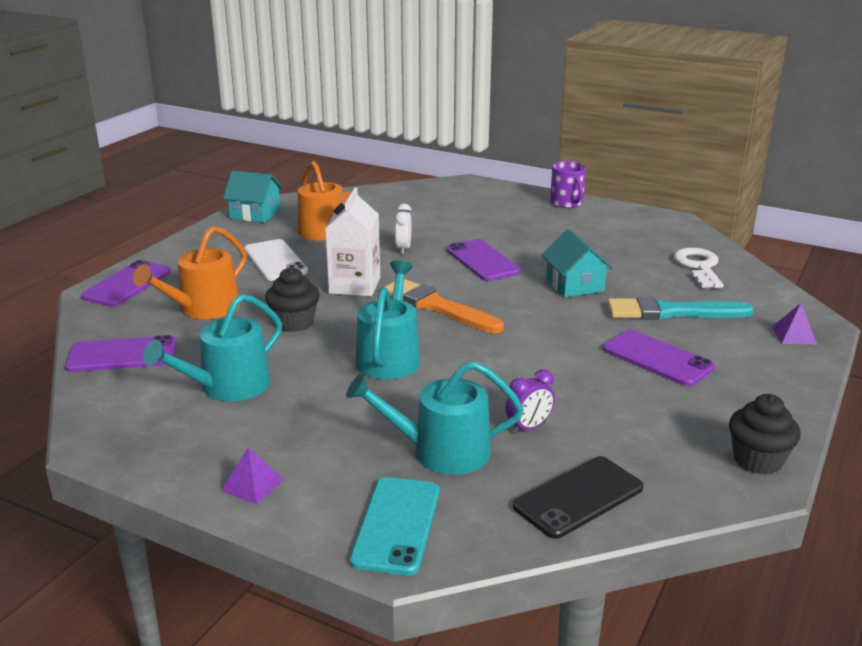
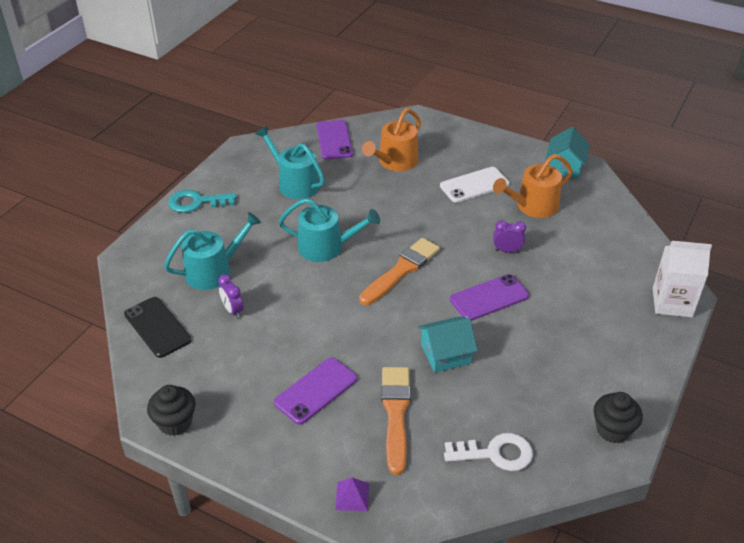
camera: 90 degrees right, 15 degrees up
(127, 284) = (429, 126): purple phone -> none
(203, 308) = (395, 162): orange watering can -> orange watering can turned 90 degrees counterclockwise
(252, 485) = (196, 202): purple pyramid -> turquoise key
(294, 323) = (374, 202): black cupcake -> black cupcake (612, 430)
(355, 285) = (435, 227): white carton -> white carton (672, 302)
(397, 525) = (151, 254): turquoise phone -> none
(403, 249) = (507, 250): white clock -> purple clock
(441, 451) = (213, 271): turquoise watering can -> turquoise watering can turned 60 degrees clockwise
(567, 203) = (647, 367): purple mug -> none
(672, 312) = (396, 414): turquoise brush -> orange brush

